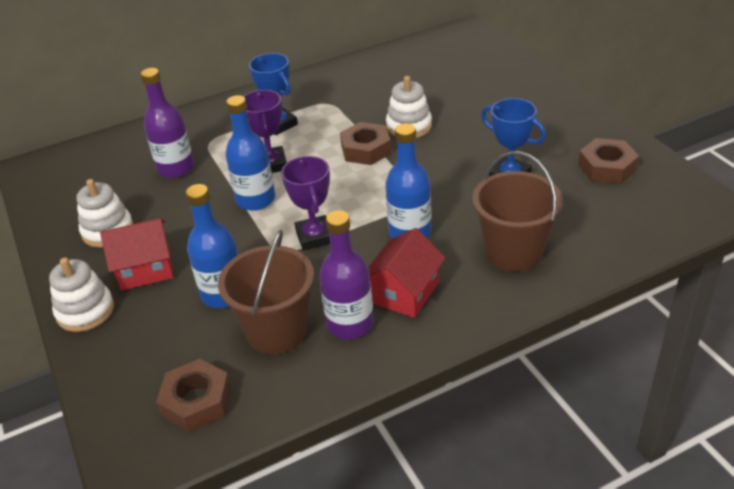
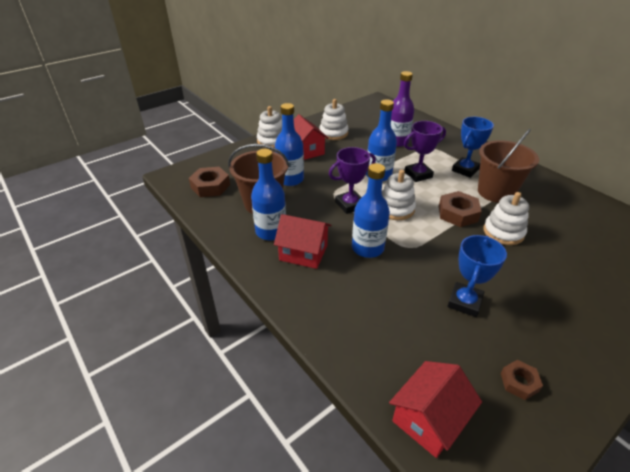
camera: 75 degrees right, 0 degrees up
(339, 196) = (396, 209): none -> white stacking toy
(350, 324) = (271, 231): purple bottle -> blue bottle
(513, 252) = (361, 310): brown bucket -> brown bucket (495, 192)
(607, 167) = (519, 382): brown nut -> brown nut, size x0.60
(646, 227) = (429, 419): none -> red house

